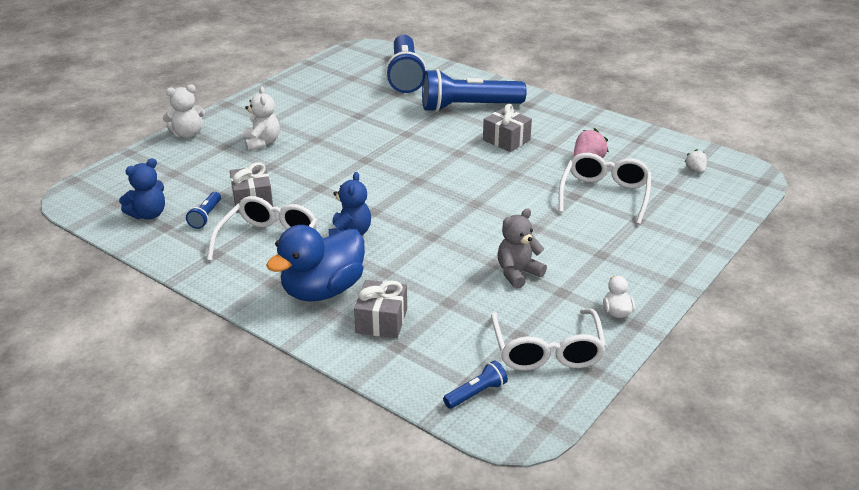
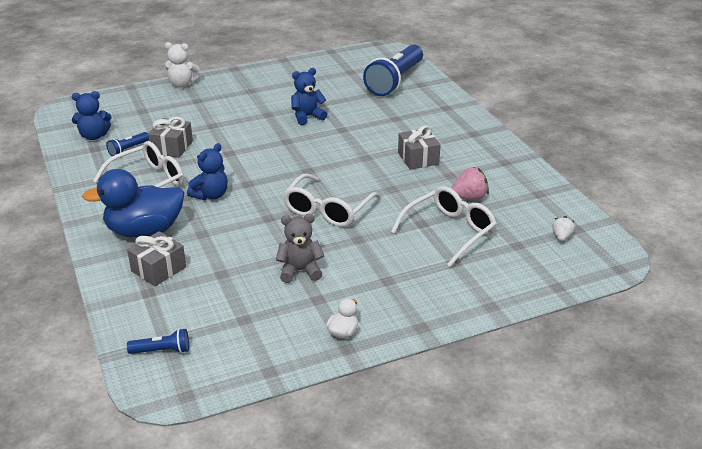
camera: 30 degrees right, 0 degrees up
(262, 143) = (226, 105): white teddy bear -> none
(359, 131) = (307, 117): none -> blue teddy bear
(468, 107) = (418, 122): blue flashlight -> none
(547, 351) = (251, 340): white glasses -> white glasses (327, 210)

